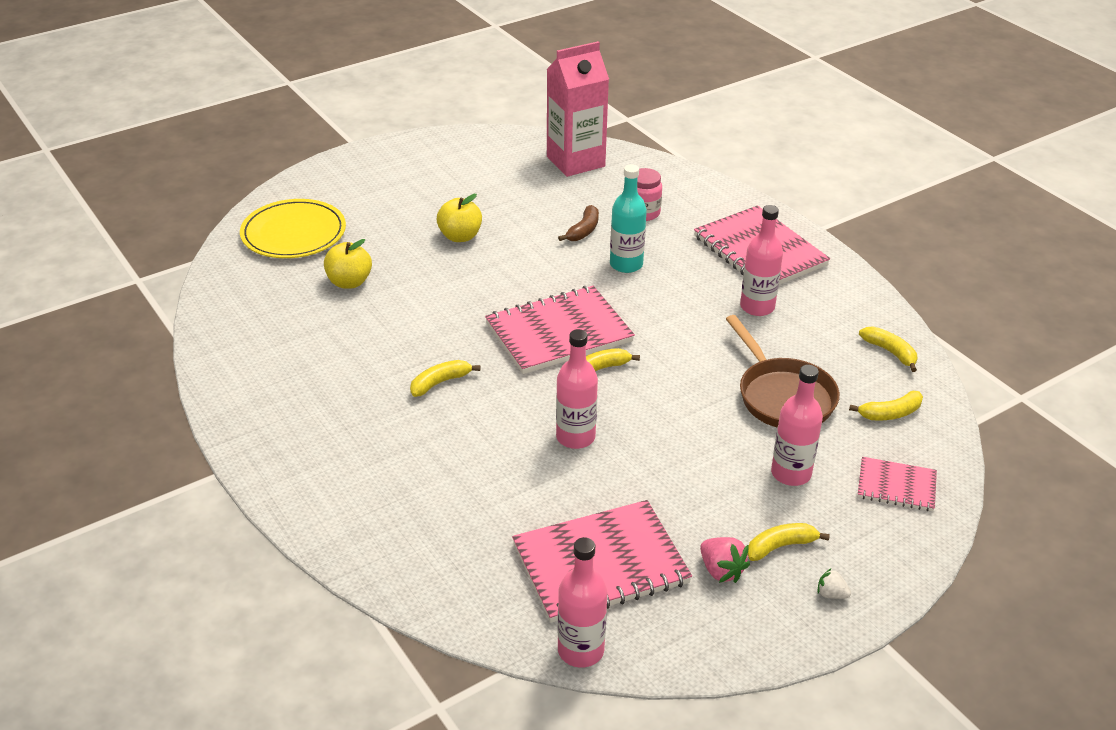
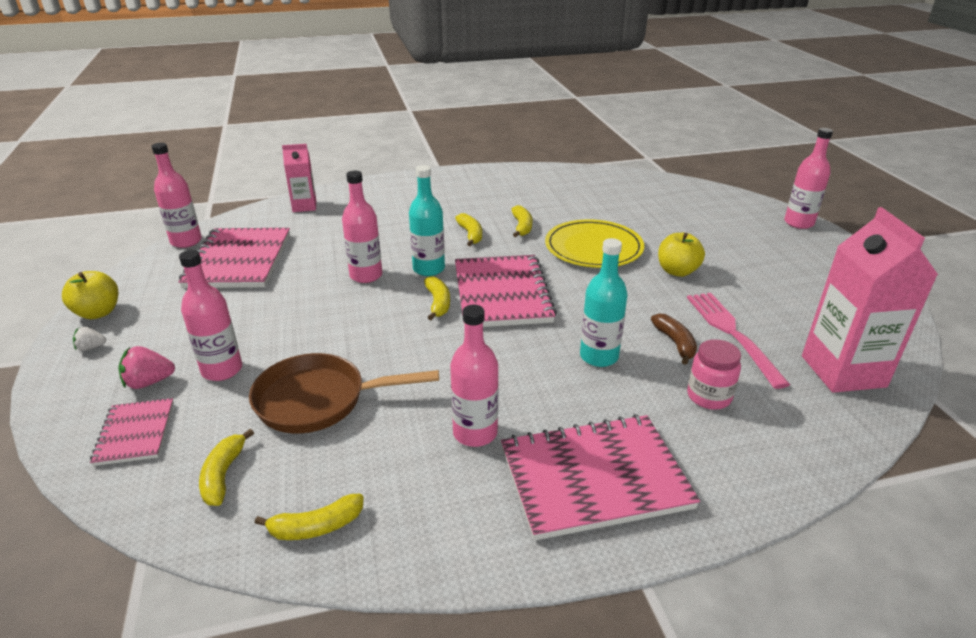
camera: 110 degrees right, 5 degrees down
(293, 233) = (696, 204): yellow plate -> yellow plate (593, 248)
(321, 173) = (798, 223): none -> pink bottle
(349, 282) = (618, 217): yellow apple -> yellow apple (98, 313)
(418, 569) = (304, 206): none -> pink carton
(536, 394) = (429, 269): none -> turquoise bottle
(553, 205) = (732, 333): none -> pink fork
(583, 230) = (675, 343): brown banana -> brown banana turned 150 degrees counterclockwise
(721, 571) = (175, 305): pink strawberry -> pink strawberry (149, 382)
(780, 546) = (160, 338): yellow banana -> yellow banana (522, 227)
(831, 594) = (91, 348): white strawberry -> white strawberry turned 150 degrees counterclockwise
(896, 486) = (135, 433): pink notebook -> pink notebook turned 45 degrees counterclockwise

